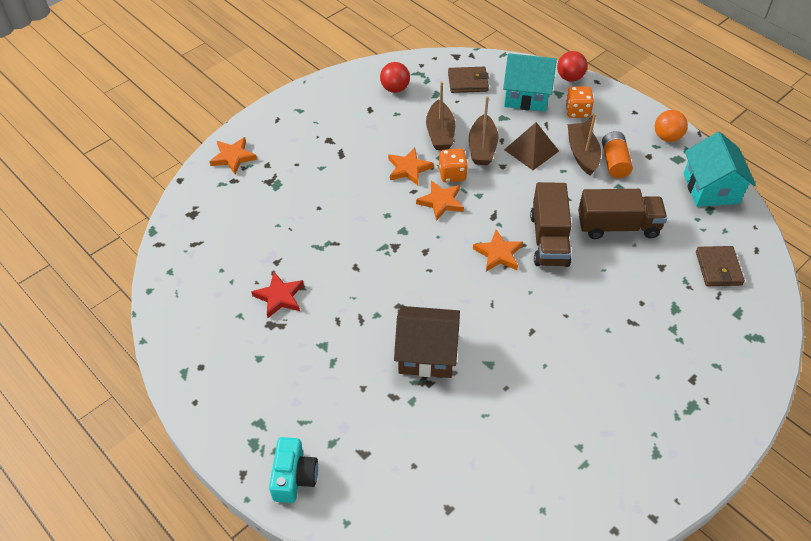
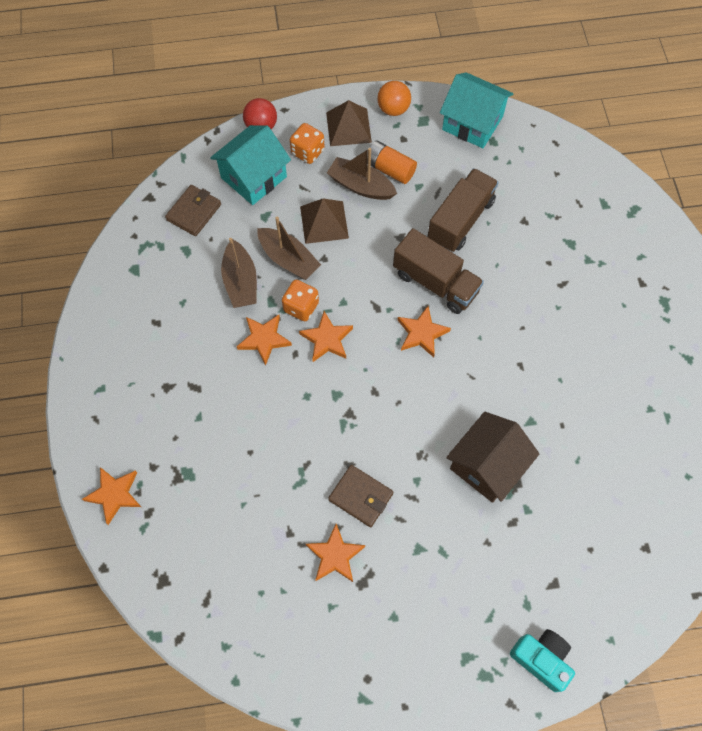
camera: 55 degrees left, 15 degrees up
(279, 297) = (335, 556): red star -> orange star
(395, 88) = (147, 281): red ball -> none
(440, 133) = (240, 282): brown boat -> brown boat turned 45 degrees clockwise
(622, 121) = (348, 127): none -> brown pyramid
(718, 268) = (554, 183): brown wallet -> brown wallet (361, 497)

